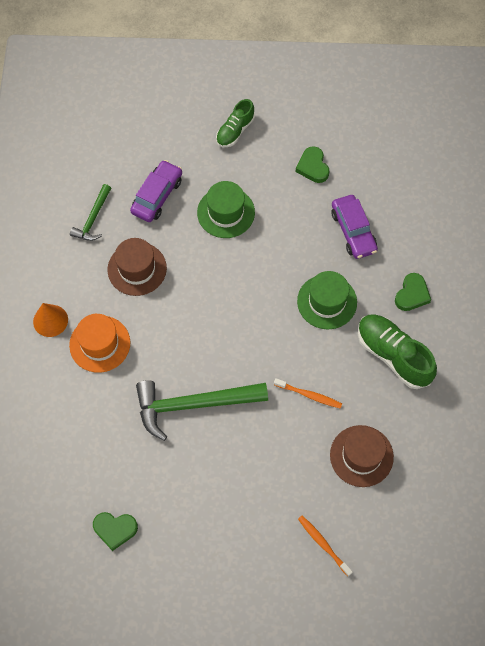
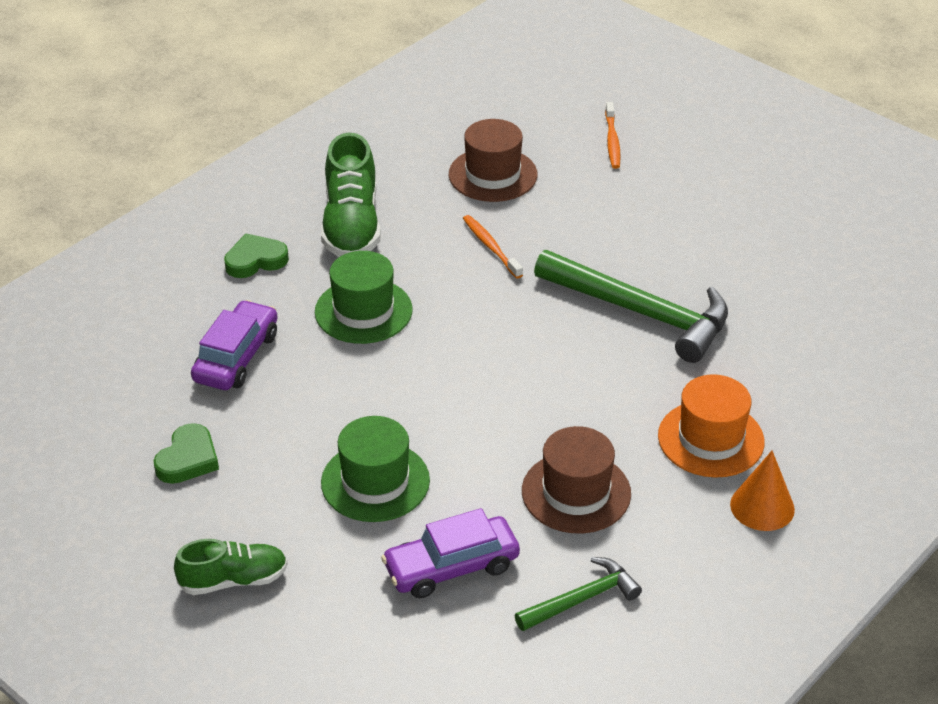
camera: 140 degrees left, 25 degrees down
(115, 529) = (842, 264): green heart -> none

